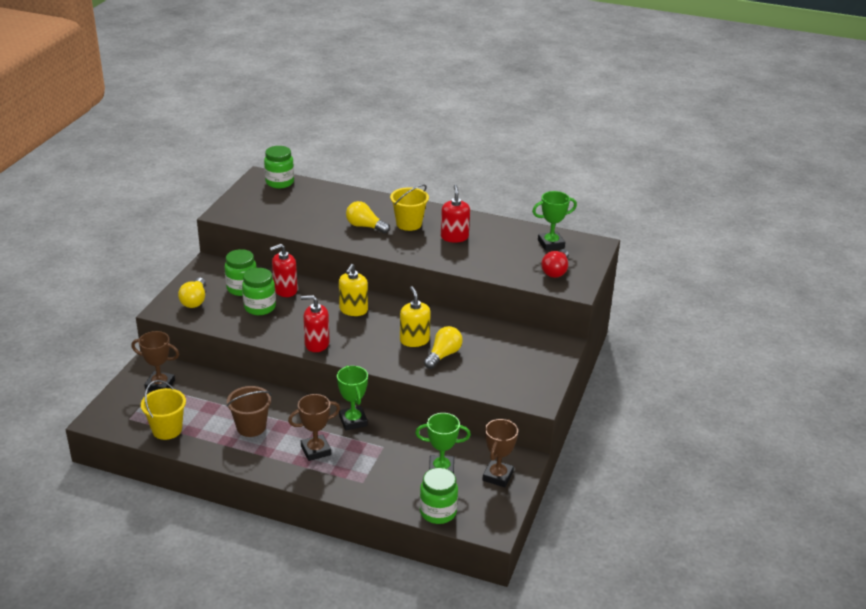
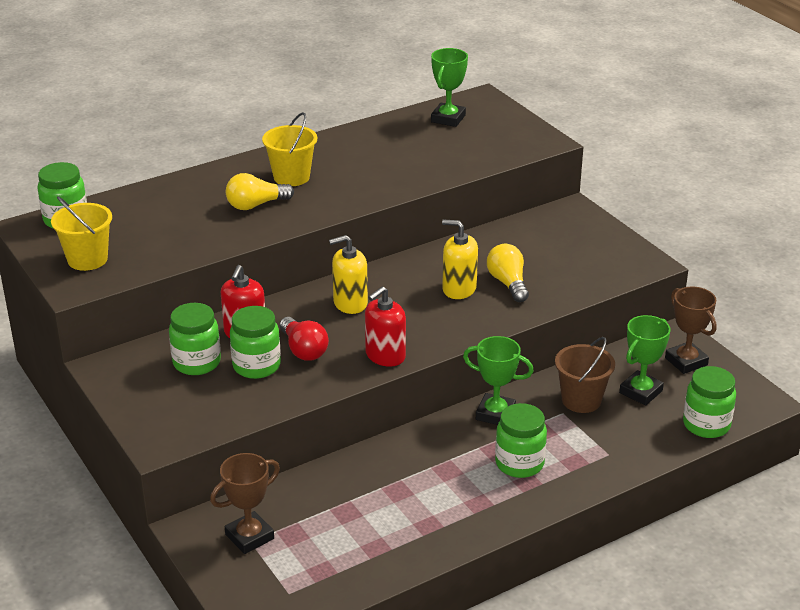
camera: 50 degrees left, 0 degrees up
(167, 430) = (351, 567): yellow bucket -> yellow bucket (87, 259)
(194, 300) = (172, 410): yellow light bulb -> none
(251, 427) = (423, 494): brown bucket -> brown bucket (581, 400)
(316, 450) = (519, 463): brown trophy -> green jar
(353, 310) = (350, 303): yellow soap dispenser -> yellow soap dispenser turned 105 degrees clockwise
(454, 237) = (358, 163): red soap dispenser -> none
(556, 271) = (500, 137): red light bulb -> red light bulb (303, 350)

